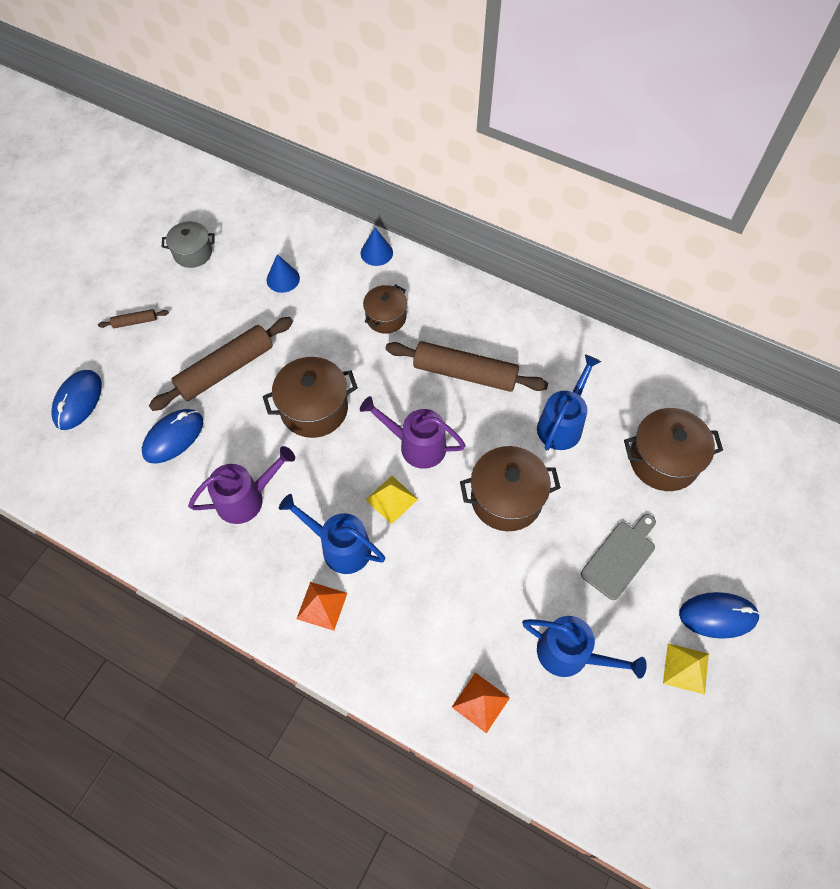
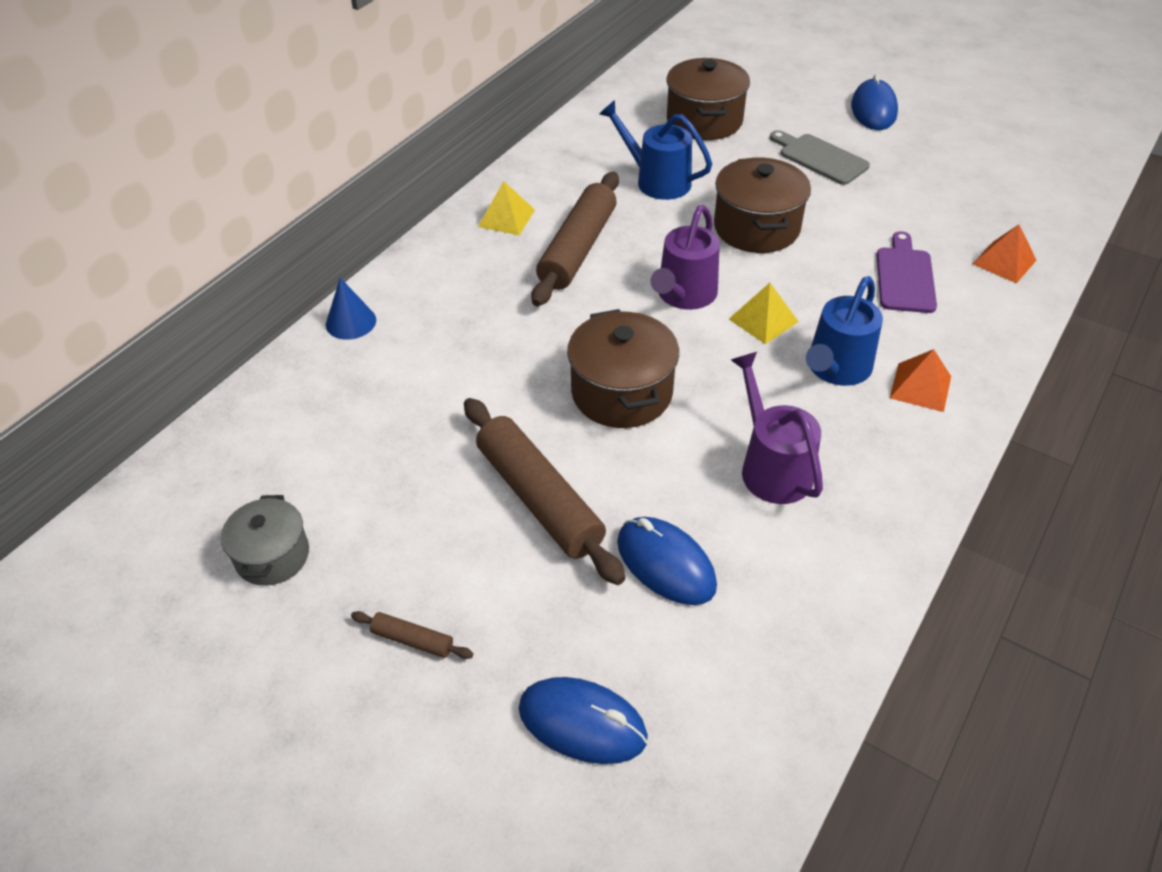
camera: 85 degrees left, 15 degrees down
(135, 322) = (412, 640): brown rolling pin -> brown rolling pin turned 60 degrees counterclockwise
(283, 279) = (370, 429): blue cone -> none
(386, 317) = (473, 316): brown pot -> none
(452, 612) = (905, 277): none -> purple cutting board
(570, 654) = (934, 198): blue watering can -> none
(685, 668) = (930, 133): yellow pyramid -> yellow pyramid (506, 218)

